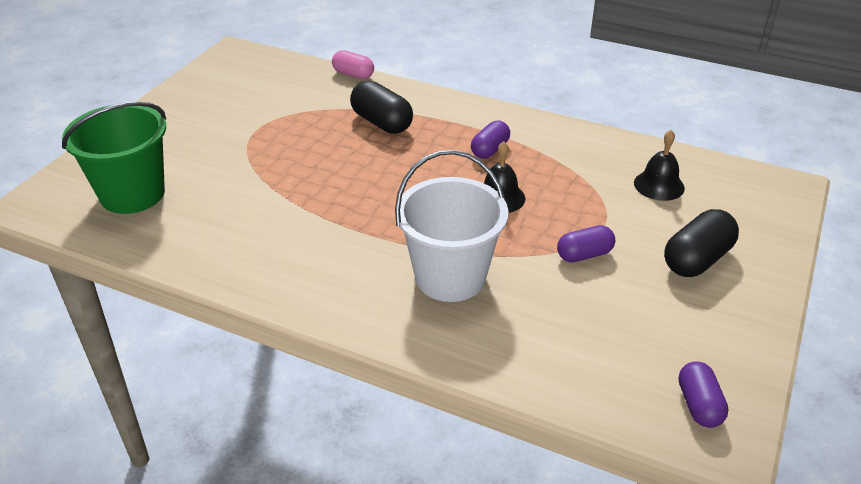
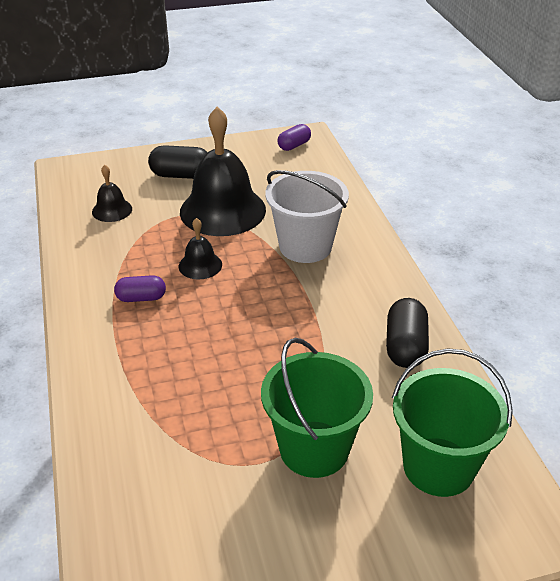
camera: 130 degrees left, 0 degrees up
(230, 154) = (314, 449): none -> green bucket
(353, 74) = (81, 464): pink capsule -> none
(381, 123) = (160, 381): black capsule -> black capsule (405, 347)
(584, 255) = (222, 210): purple capsule -> black bell

